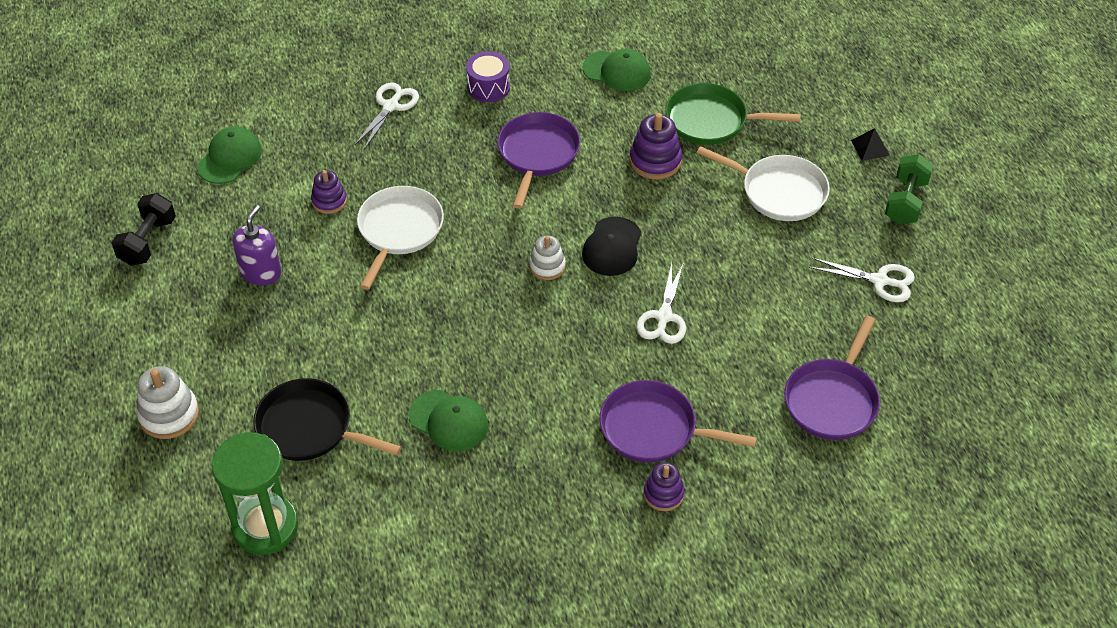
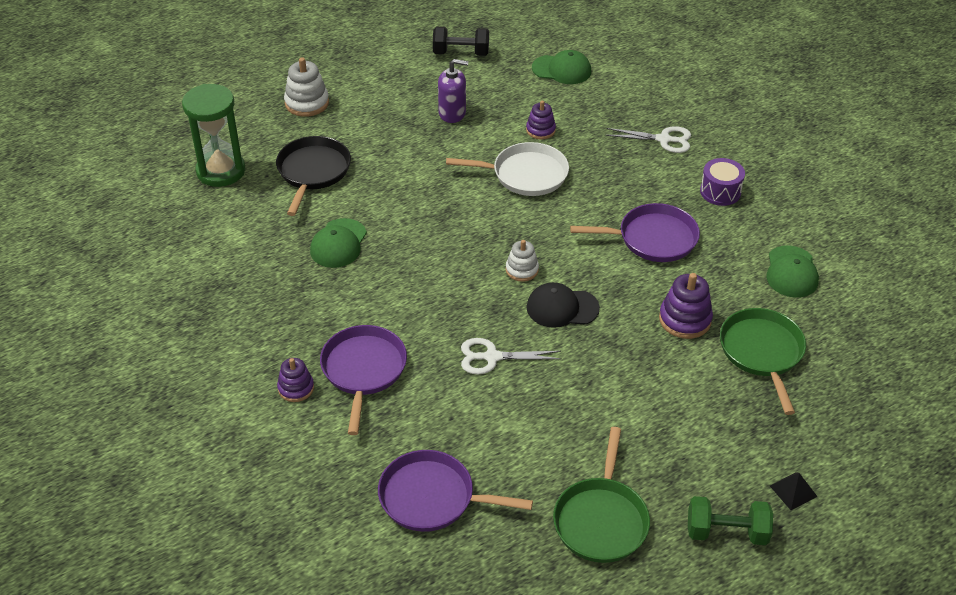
camera: 75 degrees right, 5 degrees down
(779, 192) = (689, 421): white pan -> none
(879, 281) = (601, 520): white scissors -> green pan

